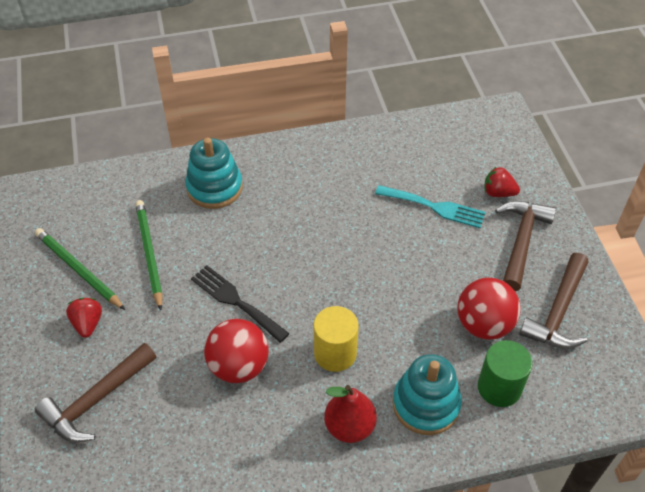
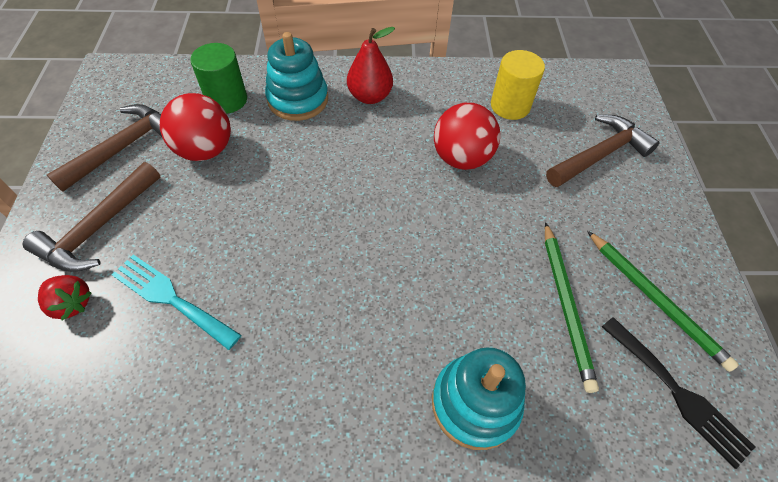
camera: 170 degrees left, 5 degrees up
(88, 323) = (626, 229): red strawberry -> none
(235, 301) = (458, 222): black fork -> black fork (678, 393)
(335, 353) = (364, 152): yellow cylinder -> yellow cylinder (510, 106)

